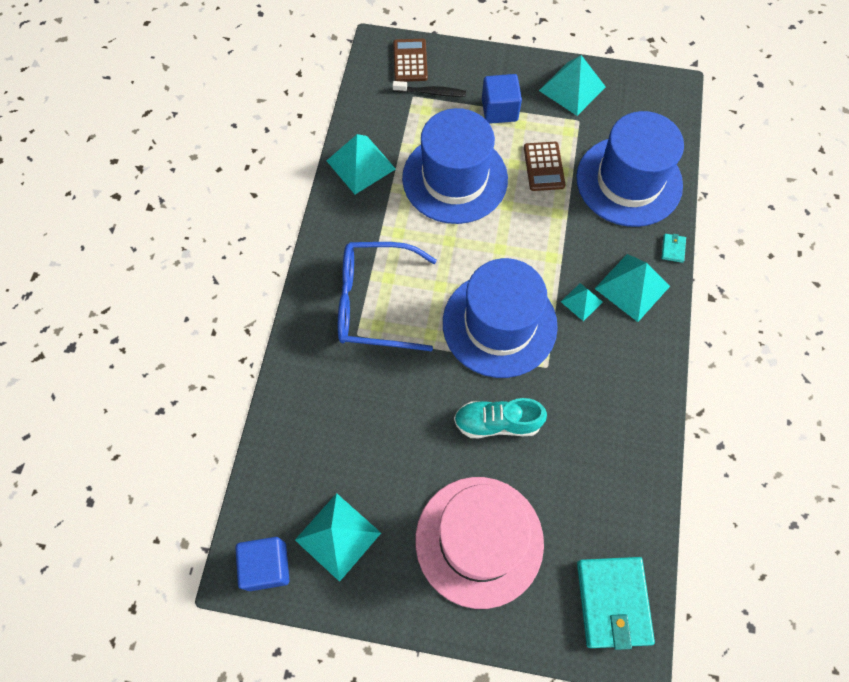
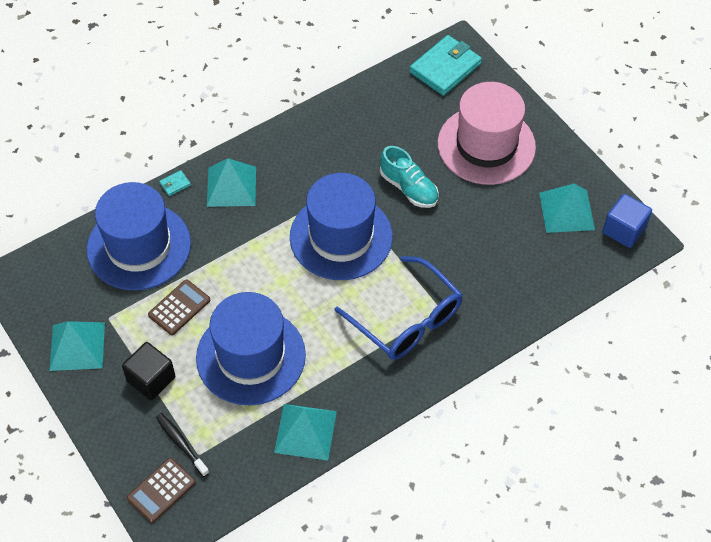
camera: 135 degrees left, 10 degrees down
(499, 110) = (151, 379): blue cube -> black cube
(581, 301) = (273, 205): turquoise pyramid -> none

